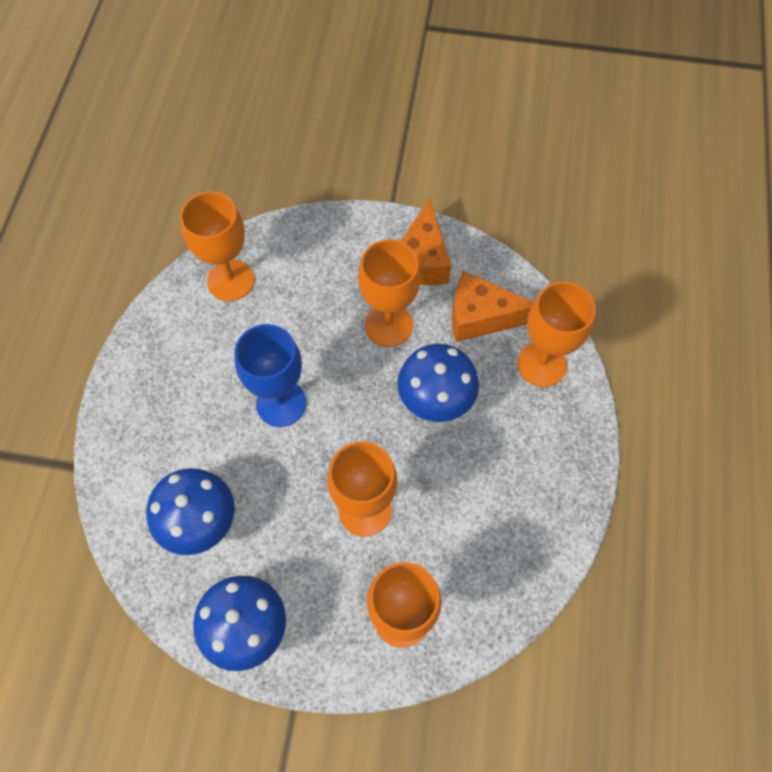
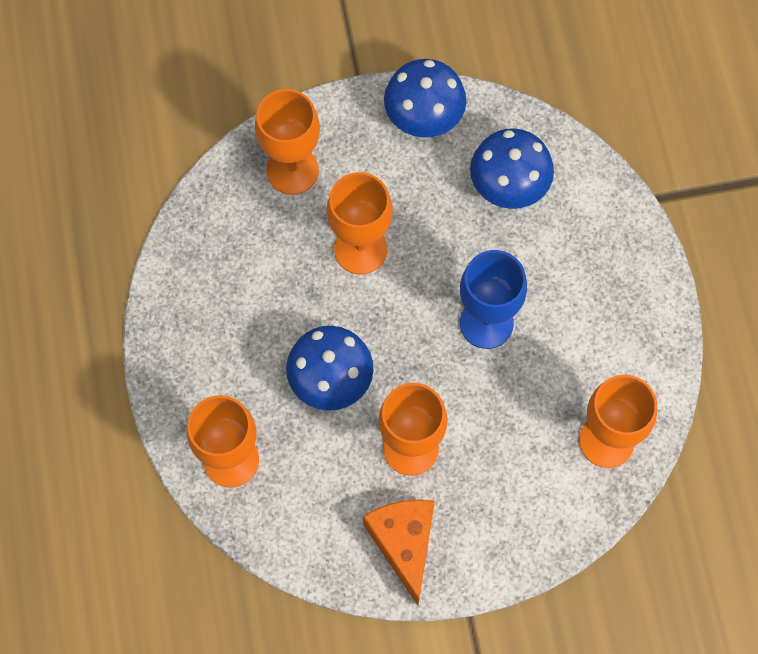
camera: 160 degrees right, 5 degrees up
(481, 317) = (313, 494): orange cheese -> none

